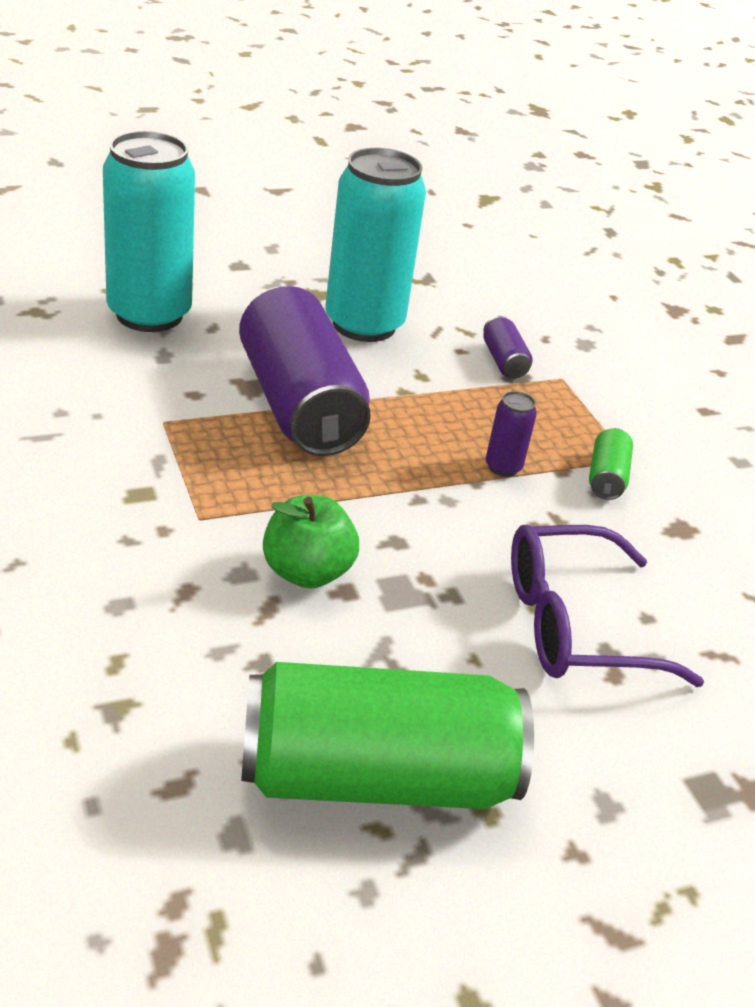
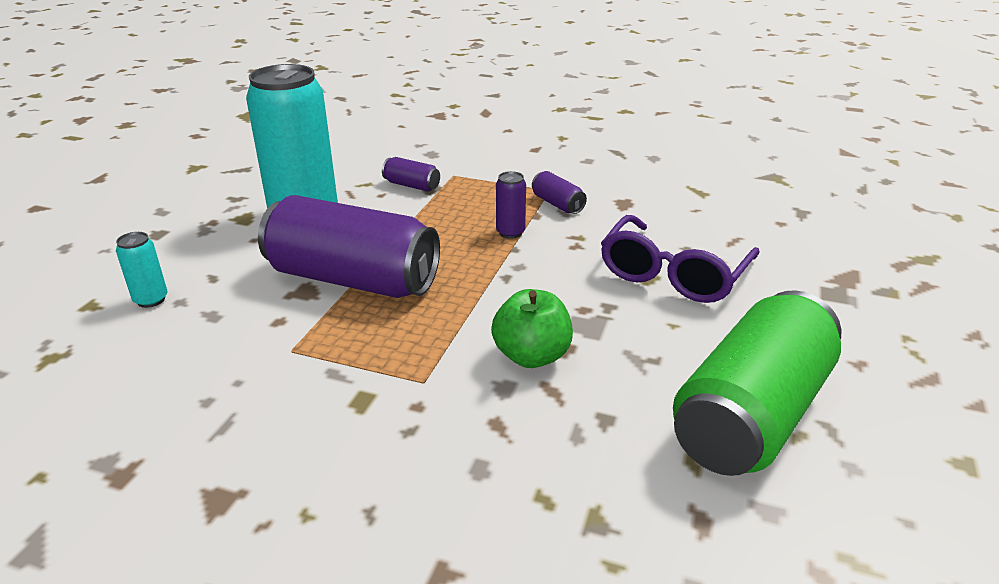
camera: 45 degrees left, 5 degrees down
(149, 314) = (151, 300): turquoise can -> turquoise can, size x0.41
(606, 477) = (557, 204): green can -> purple can

